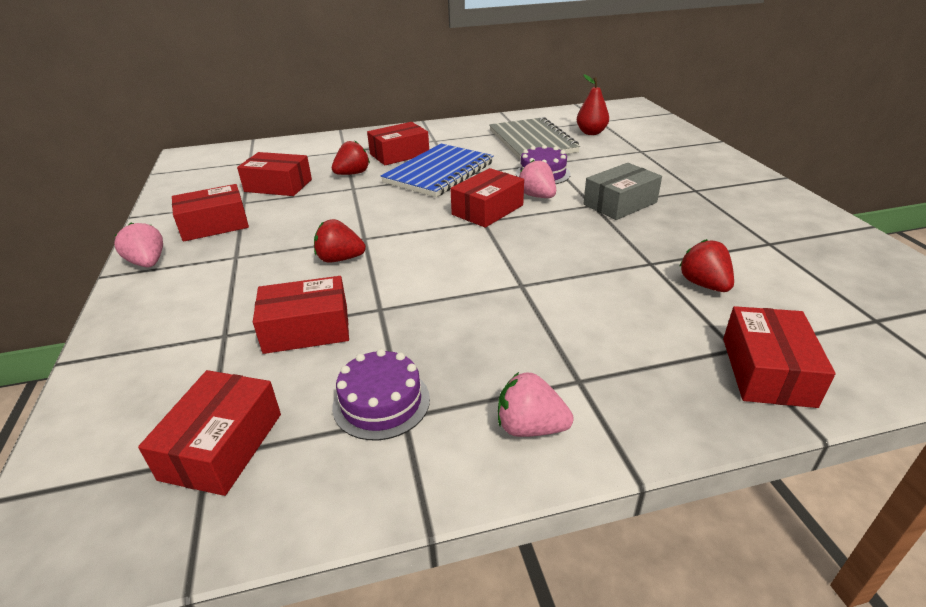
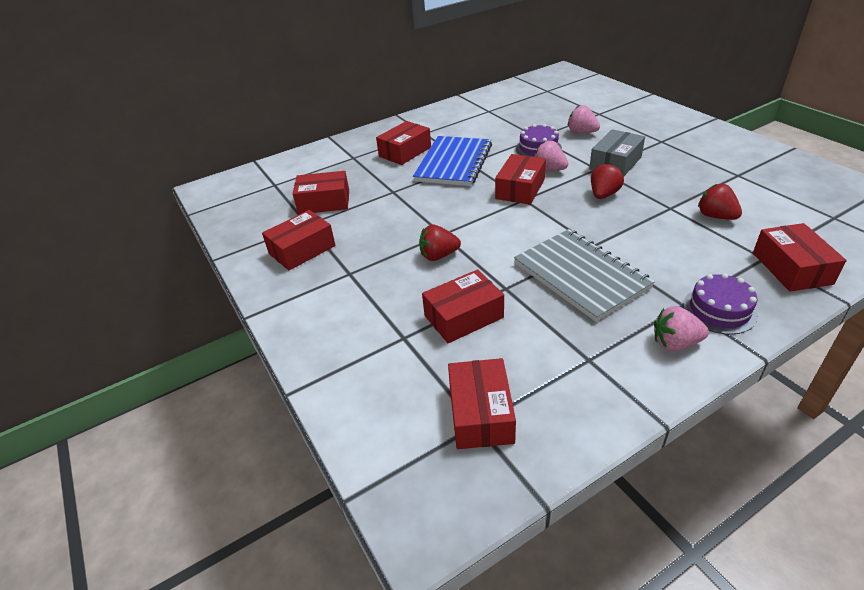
camera: 15 degrees left, 5 degrees up
(148, 263) = (277, 296): pink strawberry -> pink strawberry (581, 132)
(352, 174) = (380, 178): red strawberry -> red strawberry (603, 195)
(381, 402) = (565, 354): purple cake -> purple cake (719, 310)
(532, 141) = (507, 120): grey notebook -> grey notebook (580, 276)
(591, 133) = (548, 103): red pear -> none

